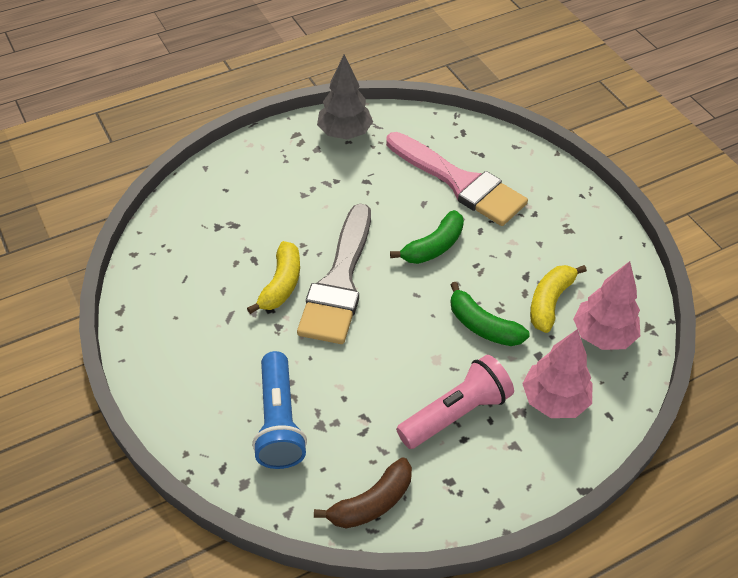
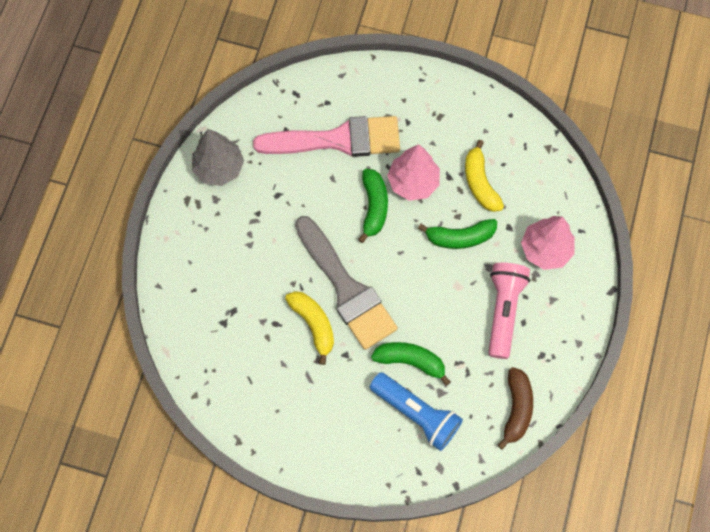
camera: 45 degrees left, 20 degrees up
(325, 378) = (411, 361): none -> green banana
(603, 335) = (530, 178): pink tree -> pink tree (413, 182)

